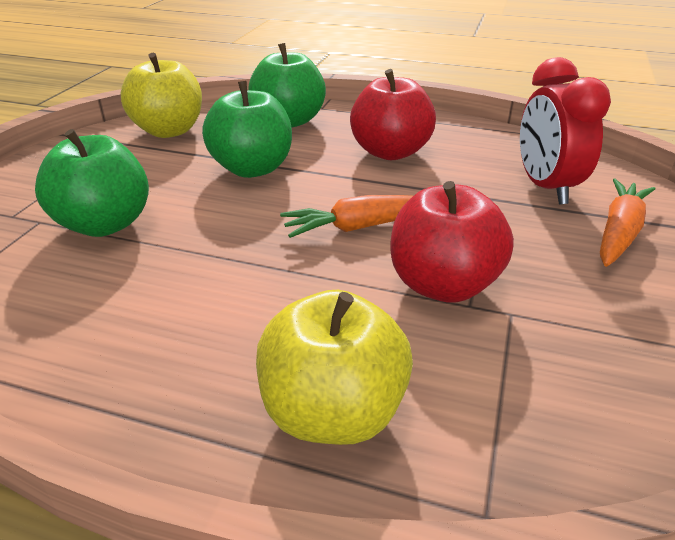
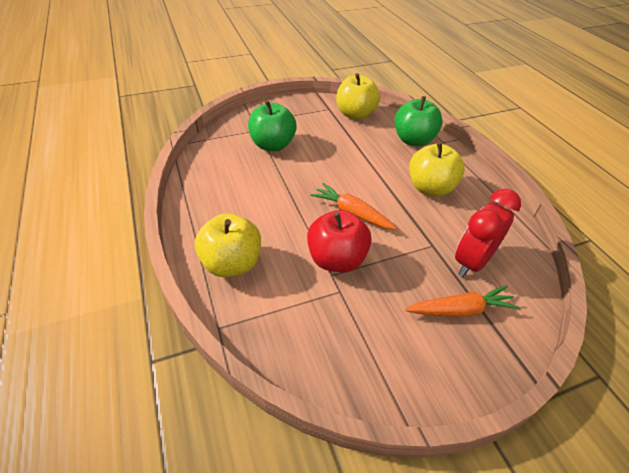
camera: 50 degrees right, 10 degrees up
(252, 168) = (356, 155): green apple -> none
(390, 152) = (430, 188): red apple -> yellow apple

